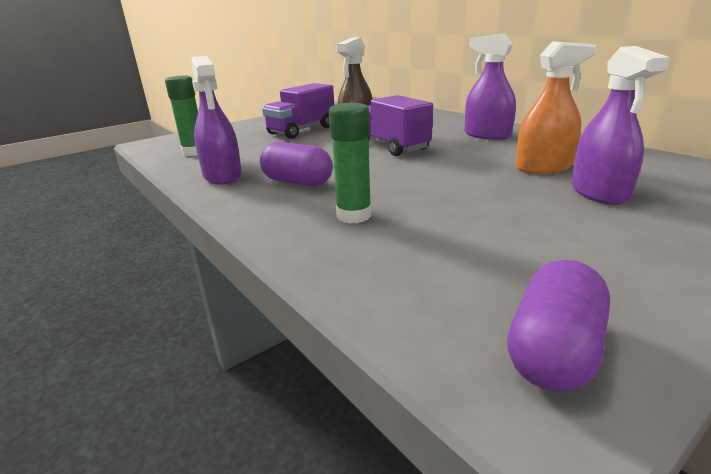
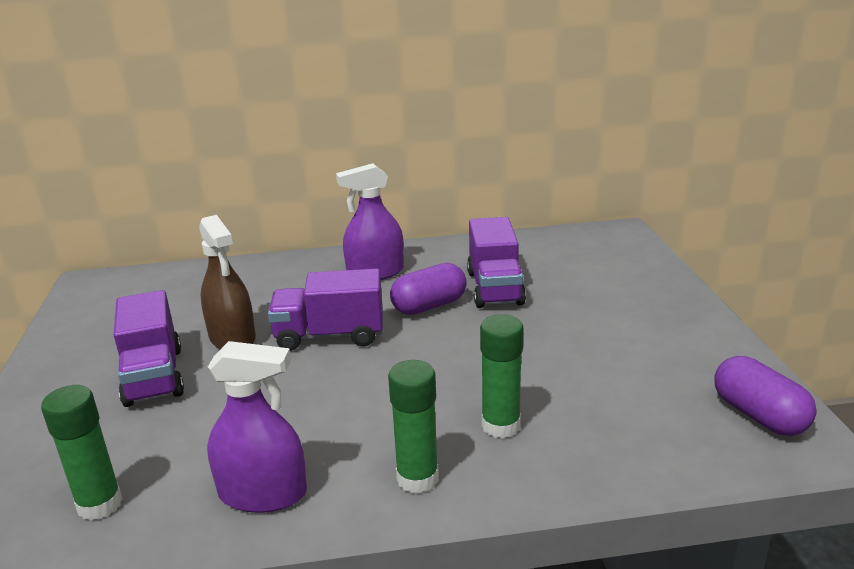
camera: 60 degrees left, 0 degrees up
(266, 206) = (417, 478): none -> green glue stick
(297, 182) = (366, 436): purple capsule -> purple capsule (429, 306)
(543, 167) = (495, 288): orange spray bottle -> purple truck
(599, 192) = (569, 293): purple spray bottle -> none

